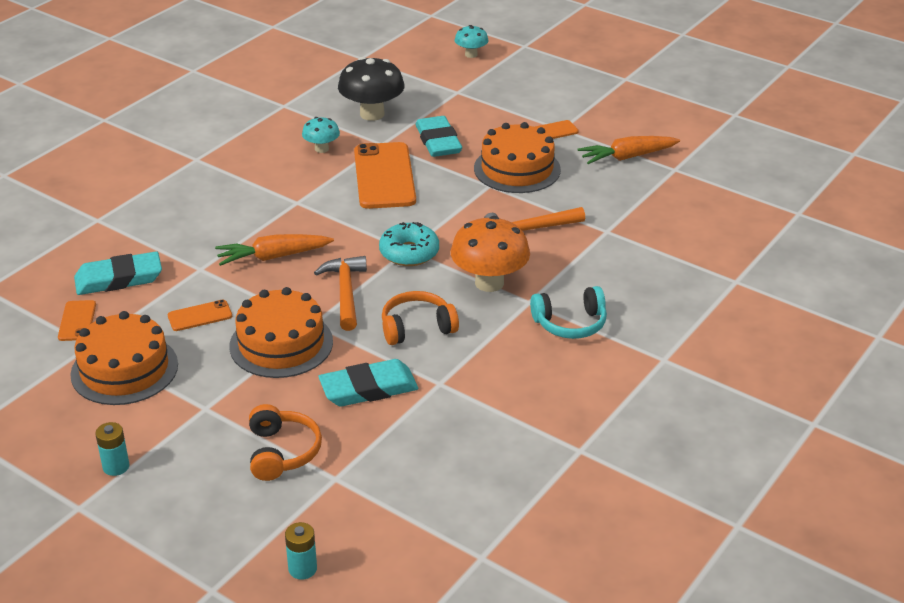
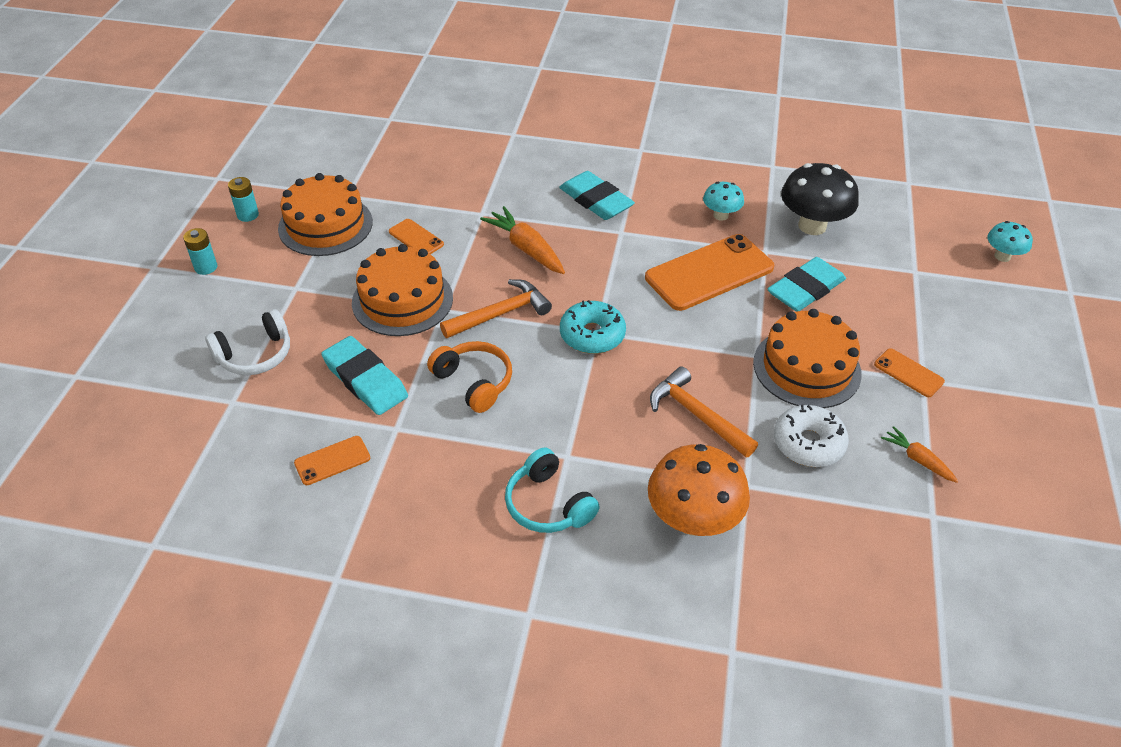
camera: 65 degrees right, 10 degrees up
(77, 321) = (374, 177): orange phone -> orange phone (332, 460)
(119, 279) = (441, 176): turquoise eraser -> turquoise eraser (596, 200)
(282, 452) = (255, 355): orange headphones -> white headphones
(302, 569) = (111, 422): turquoise battery -> turquoise battery (248, 215)
(489, 283) = (580, 412): orange mushroom -> orange mushroom (693, 520)
(586, 193) = (808, 443): none -> white donut
(627, 157) = (917, 459): orange carrot -> orange carrot, size x0.58

